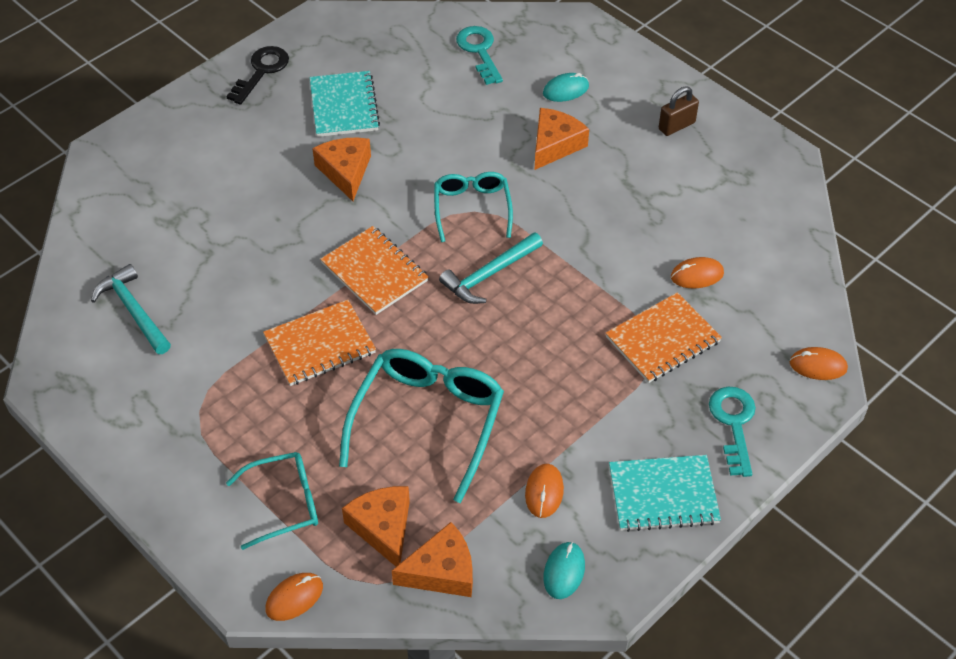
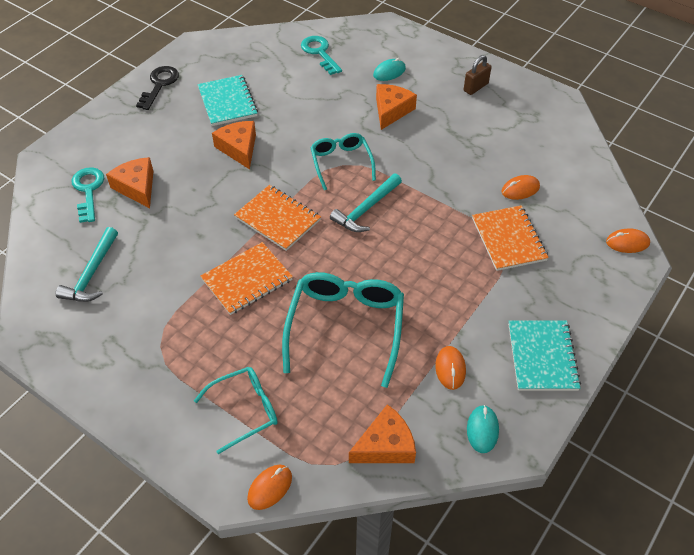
camera: 10 degrees left, 0 degrees up
(133, 310) = (91, 274): turquoise hammer -> turquoise hammer turned 120 degrees counterclockwise
(383, 528) = (329, 417): orange cheese -> orange cheese (137, 187)
(662, 339) = (508, 239): orange notebook -> orange notebook turned 60 degrees counterclockwise
(663, 495) = (542, 356): turquoise notebook -> turquoise notebook turned 75 degrees counterclockwise
(733, 424) = (579, 294): turquoise key -> turquoise key (88, 190)

